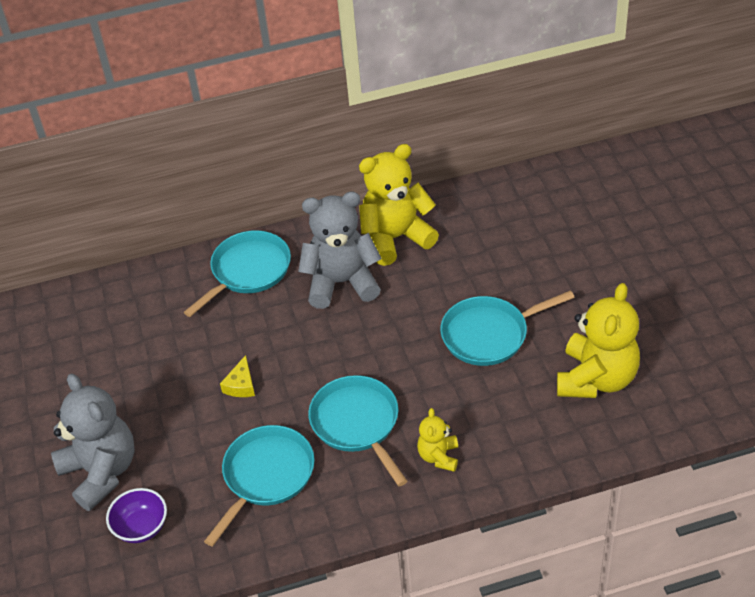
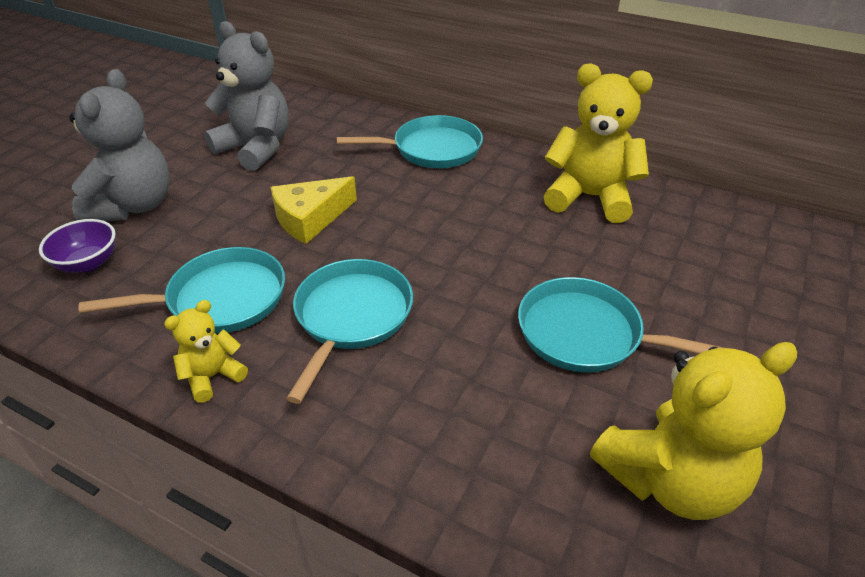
camera: 40 degrees right, 5 degrees down
(241, 385) = (310, 218): yellow cheese -> yellow cheese, size x1.70
(341, 283) = (495, 200): grey teddy bear -> grey teddy bear (256, 148)
(439, 456) = (381, 410): yellow teddy bear -> yellow teddy bear (213, 376)

